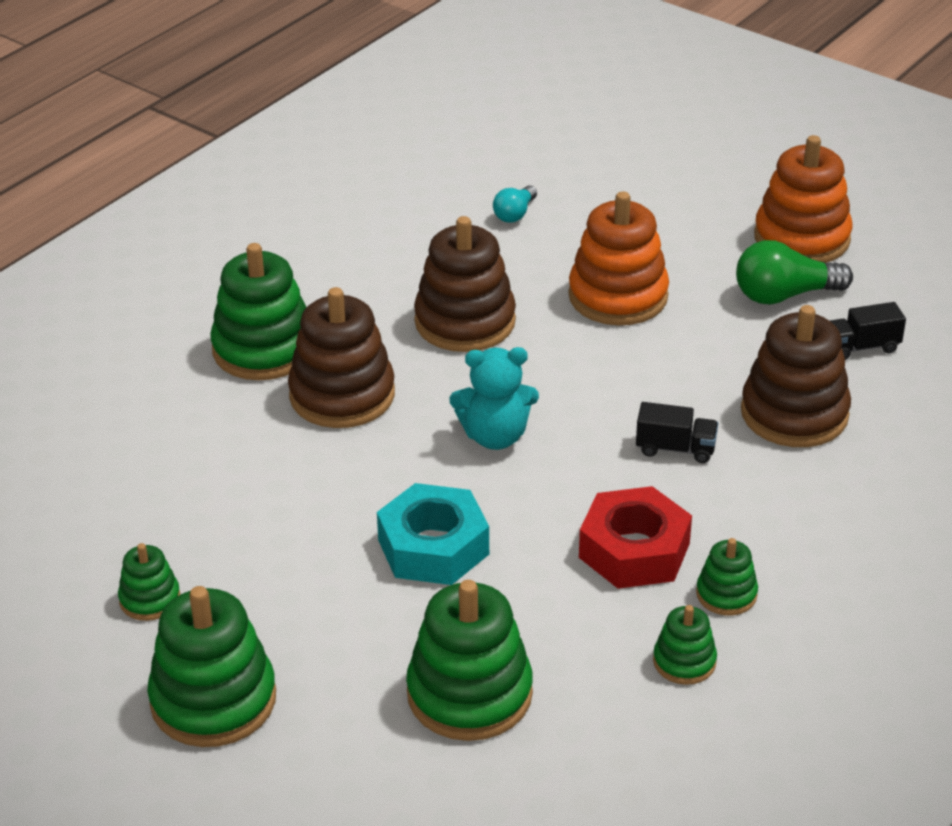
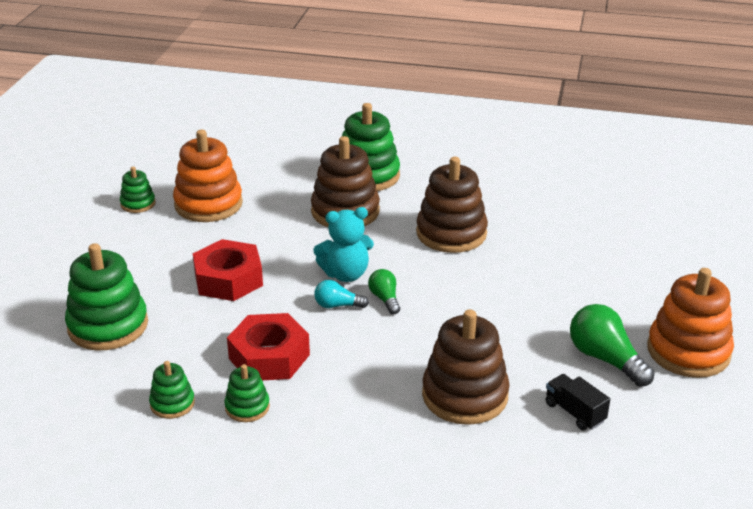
camera: 65 degrees right, 5 degrees down
(213, 700) = (70, 244): green stacking toy -> none
(433, 547) = (228, 279): turquoise nut -> red nut
(495, 436) = (346, 274): turquoise teddy bear -> turquoise teddy bear turned 75 degrees counterclockwise
(515, 214) = (585, 221): turquoise light bulb -> turquoise light bulb (337, 305)
(572, 419) = (385, 299): none -> green light bulb
(618, 296) = (533, 284): orange stacking toy -> orange stacking toy (208, 204)
(675, 448) = (385, 349): black truck -> none

